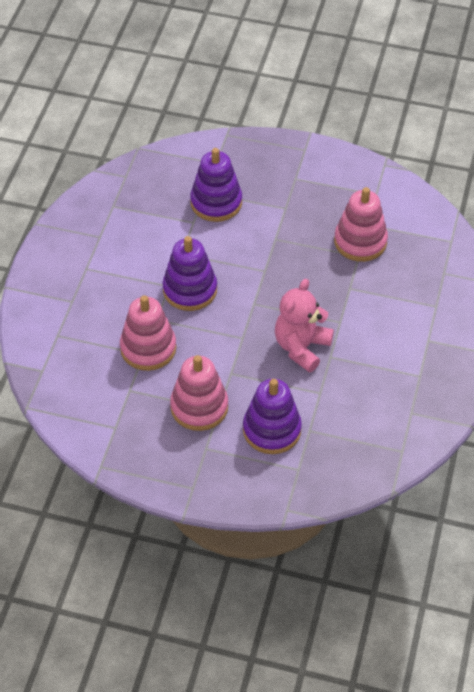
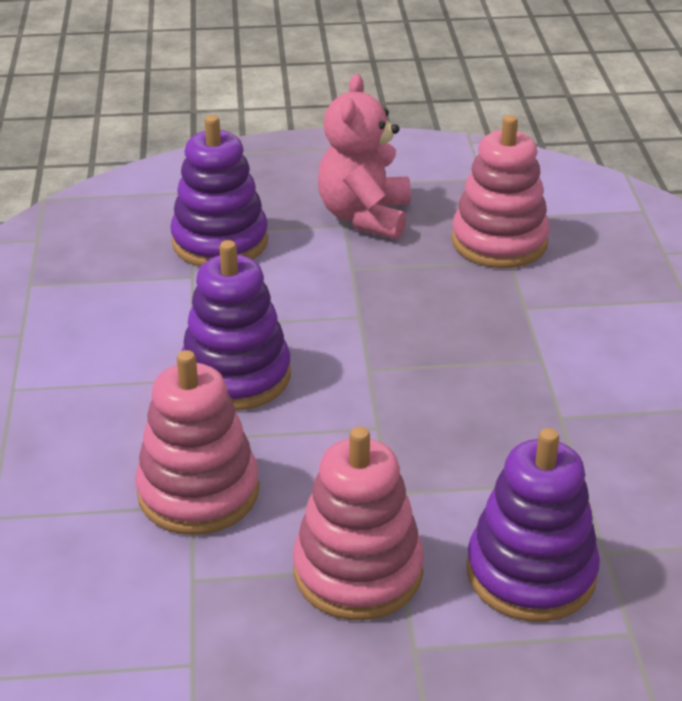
camera: 20 degrees left, 15 degrees down
(301, 347) = (499, 415): pink teddy bear -> pink teddy bear (365, 217)

